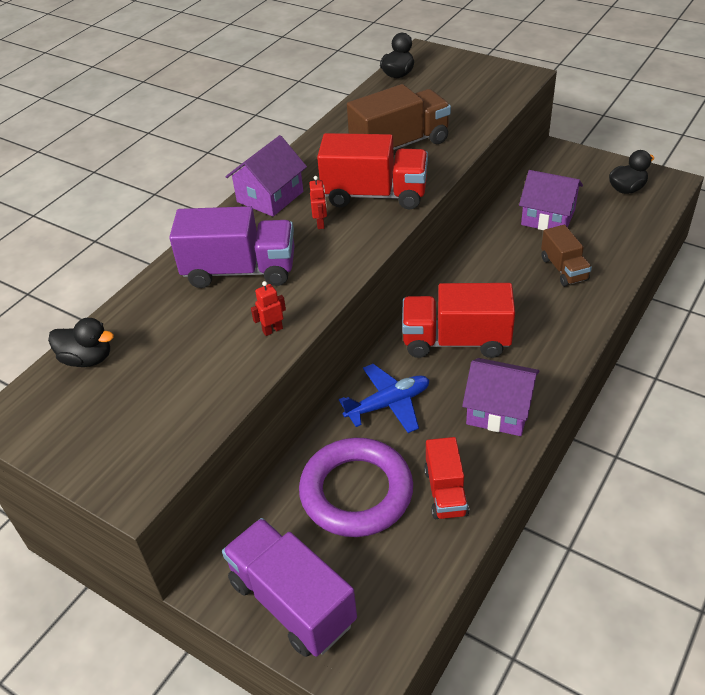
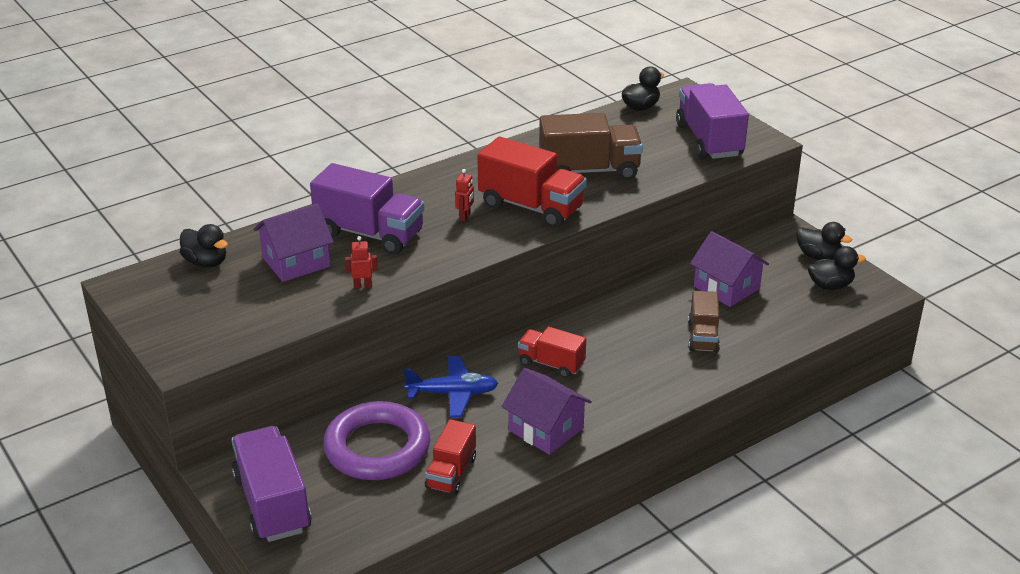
camera: 20 degrees right, 10 degrees down
(270, 197) = (438, 182): purple house -> purple house (296, 262)
(456, 341) = (551, 364): red truck -> red truck, size x0.60
(479, 88) = (709, 140): none -> purple truck
(597, 166) = (818, 256): none -> black duck

